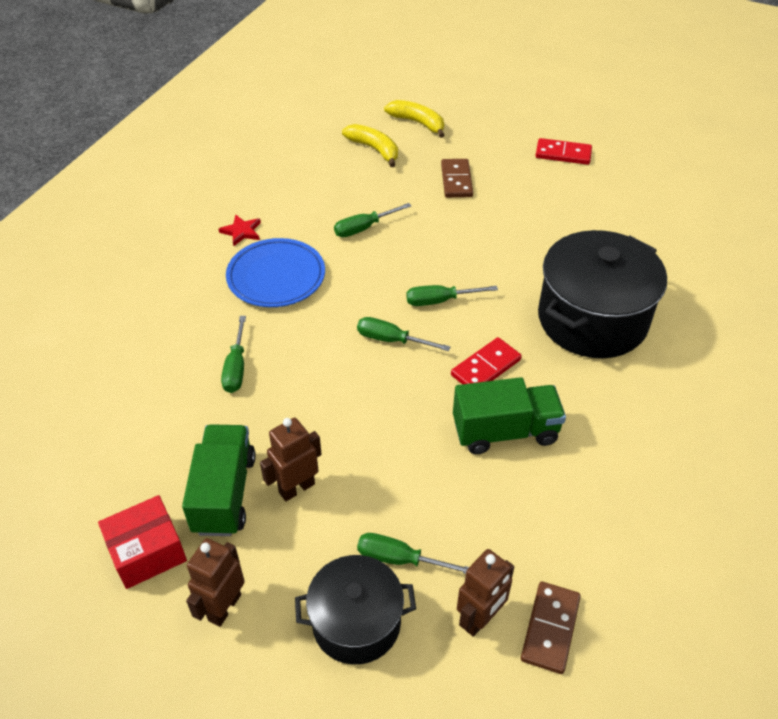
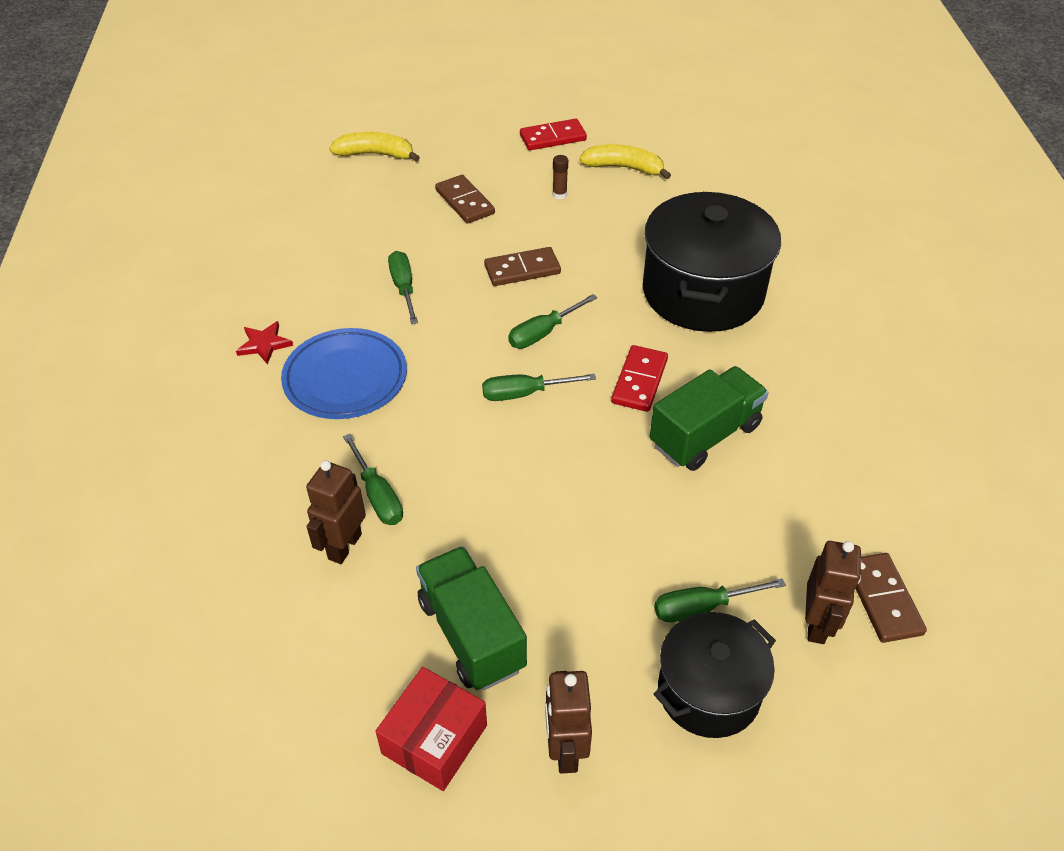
camera: 30 degrees left, 0 degrees up
(296, 488) = (544, 590): brown robot -> brown robot (344, 546)
(364, 228) = (404, 288): green screwdriver -> green screwdriver turned 135 degrees clockwise
(374, 149) = (349, 199): yellow banana -> yellow banana (624, 168)
(461, 247) = (522, 269): none -> brown domino
(534, 200) = (559, 195): none -> brown glue stick

